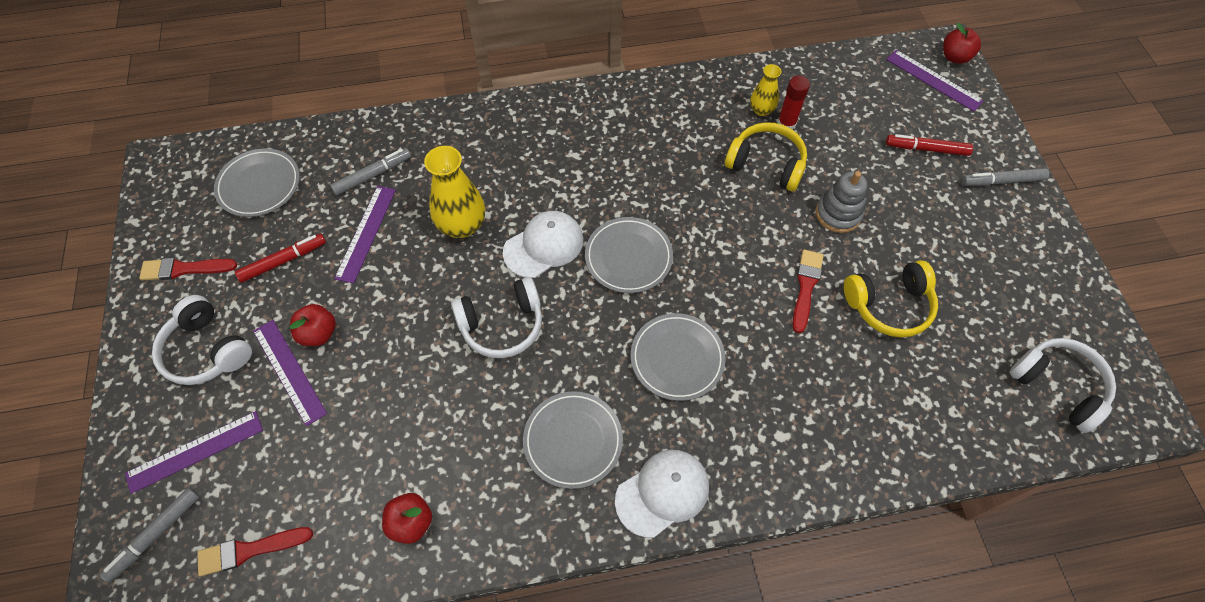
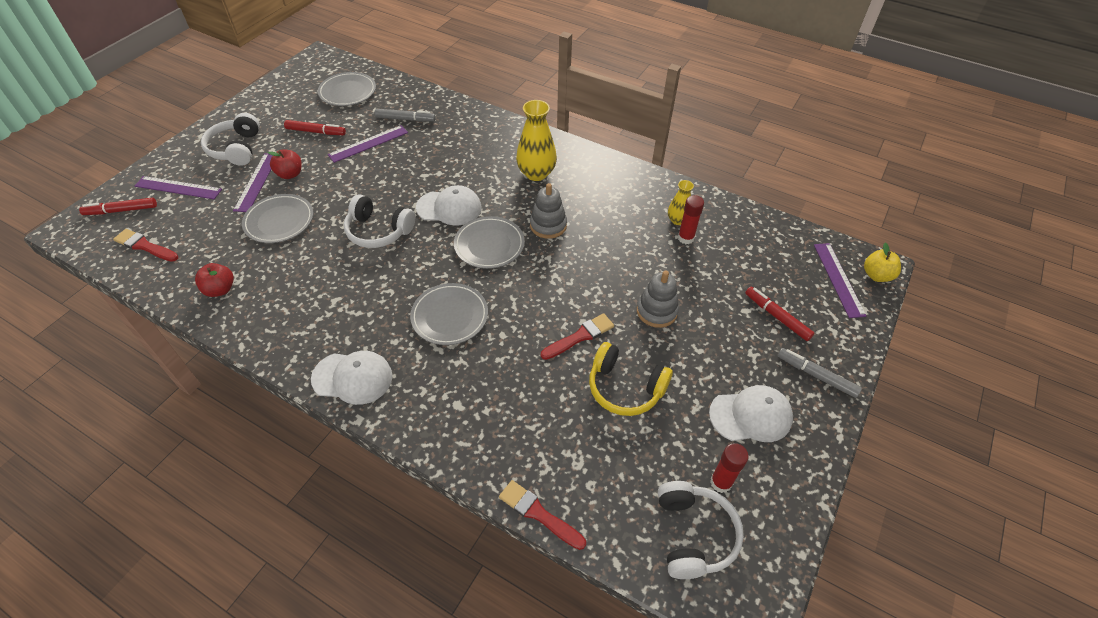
camera: 40 degrees right, 10 degrees down
(155, 535) = (121, 210): grey marker -> red marker
(184, 269) = (271, 108): red brush -> red brush (539, 514)
(462, 225) = (419, 170): yellow vase -> yellow vase (536, 173)
(573, 441) = (341, 313): grey plate -> grey plate (279, 221)
(658, 196) = (548, 225): none -> grey stacking toy
(766, 164) = (641, 252): yellow headphones -> none
(955, 57) = (876, 275): red apple -> yellow apple
(995, 253) = (751, 416): none -> white cap
(1032, 327) = (721, 482): none -> red glue stick

